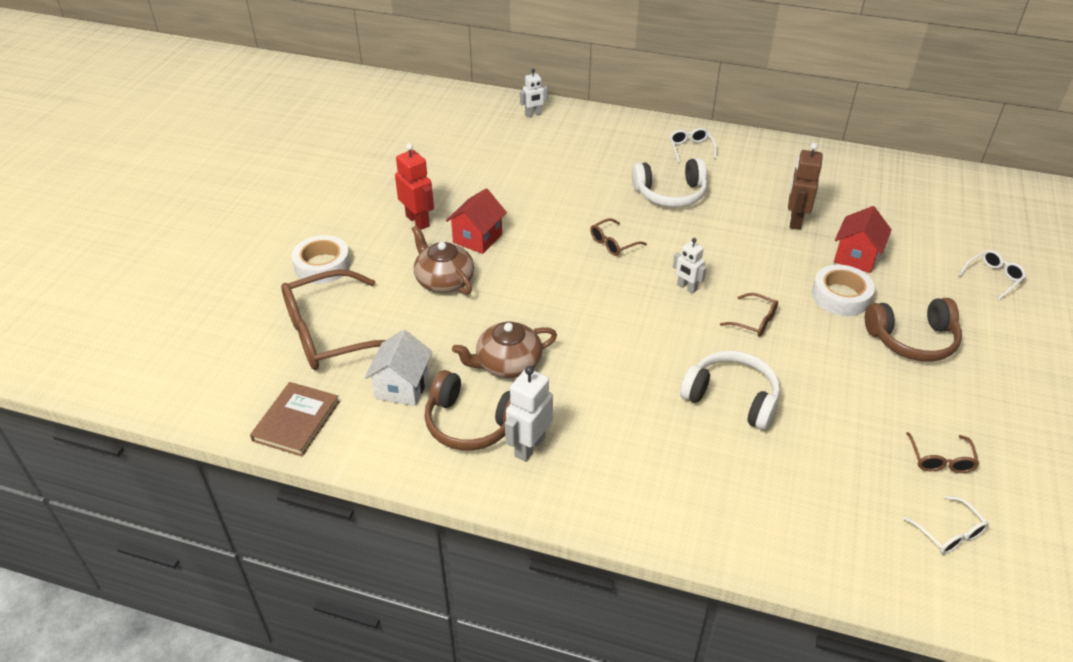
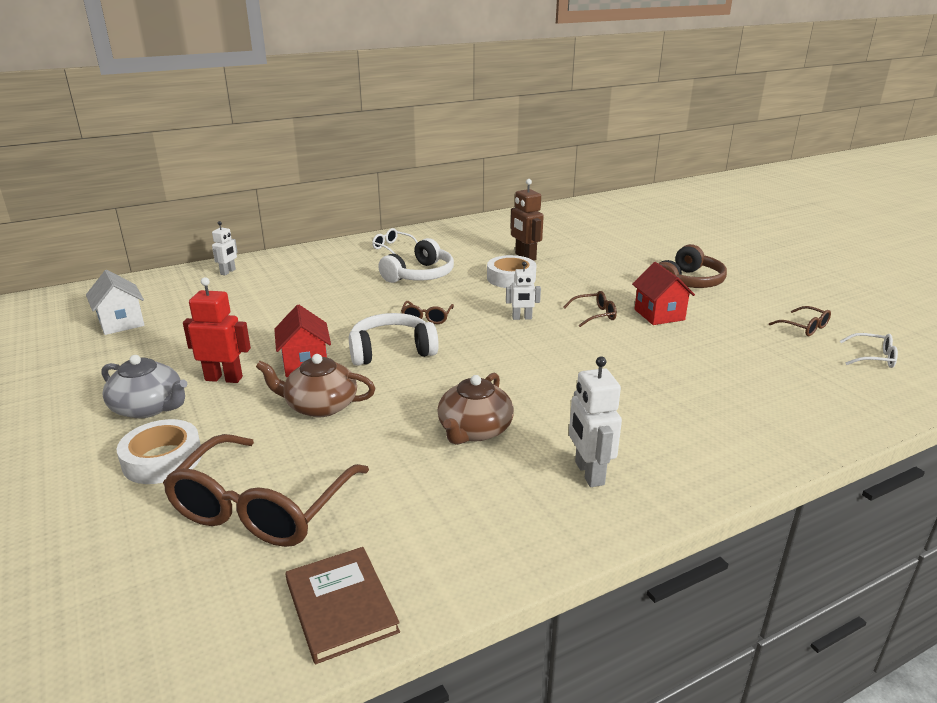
camera: 45 degrees left, 15 degrees down
(355, 220) = (149, 407): none -> grey teapot
(402, 387) = (409, 503): white house -> white house (121, 323)
(471, 423) = (516, 489): brown headphones -> none
(731, 398) = (657, 360): white headphones -> white headphones (391, 351)
(840, 296) = (617, 280): white tape -> white tape (511, 278)
(856, 257) = (590, 259): red house -> red house (659, 315)
(993, 277) = (670, 239): white glasses -> none

